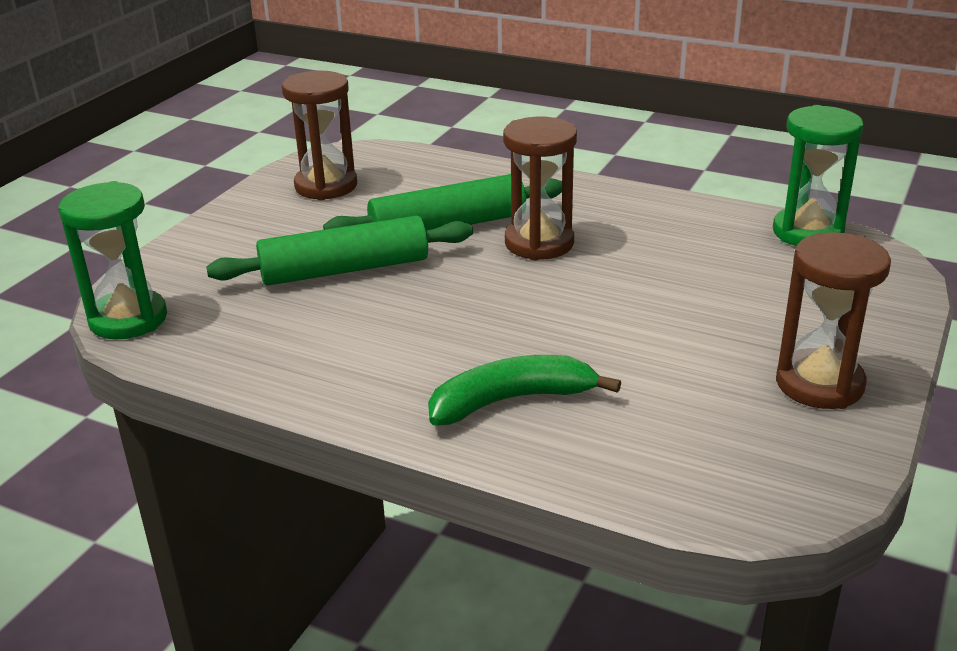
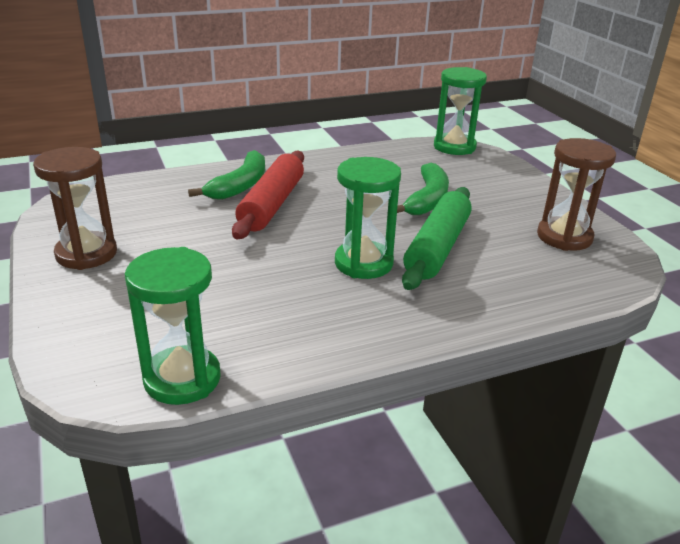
camera: 130 degrees right, 0 degrees up
(345, 270) = (427, 200): green rolling pin -> green banana
(518, 348) = (272, 204): none -> red rolling pin
(539, 243) = (363, 263): brown hourglass -> green hourglass

